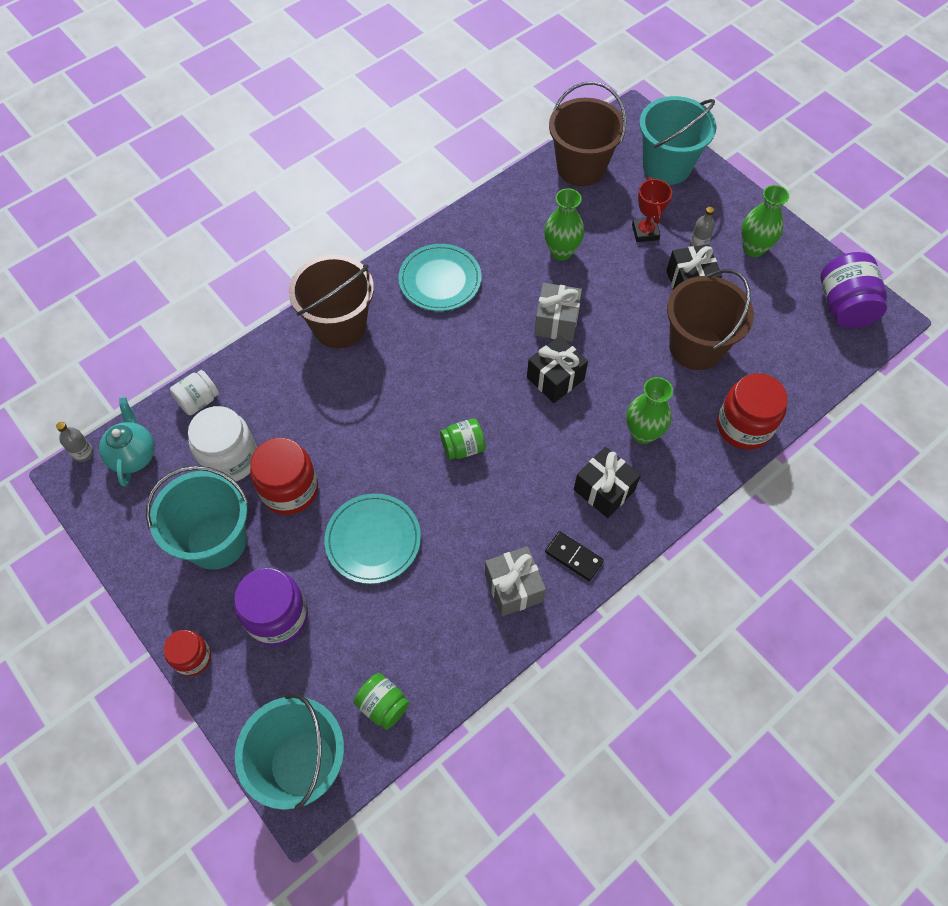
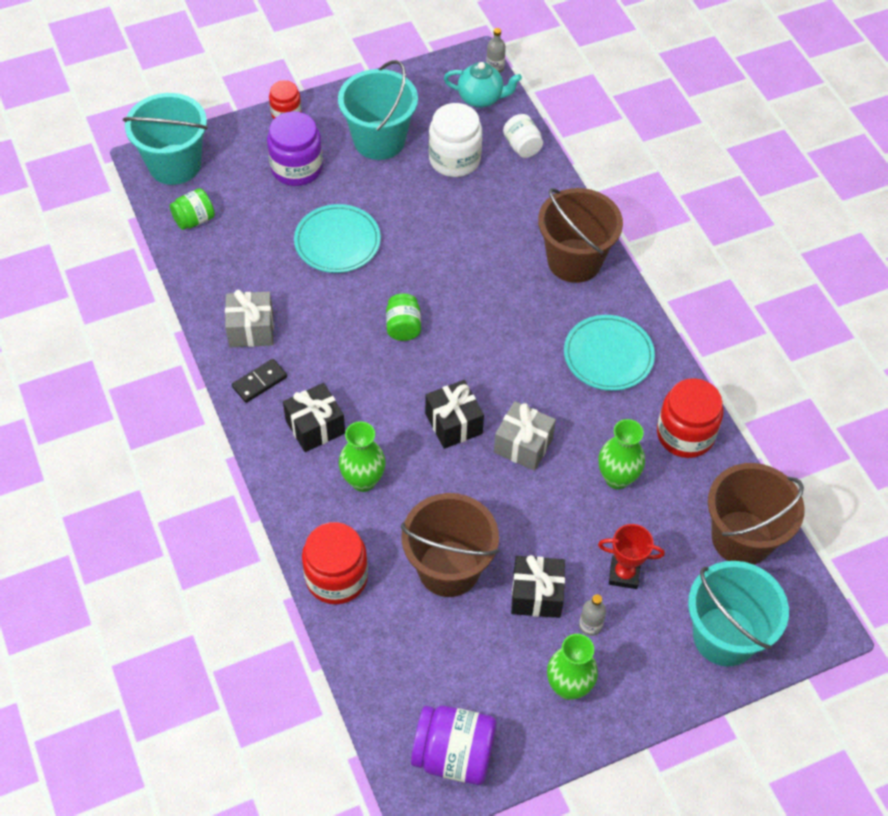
camera: 105 degrees right, 5 degrees down
(289, 489) = (408, 194): red jar -> red jar (685, 434)

